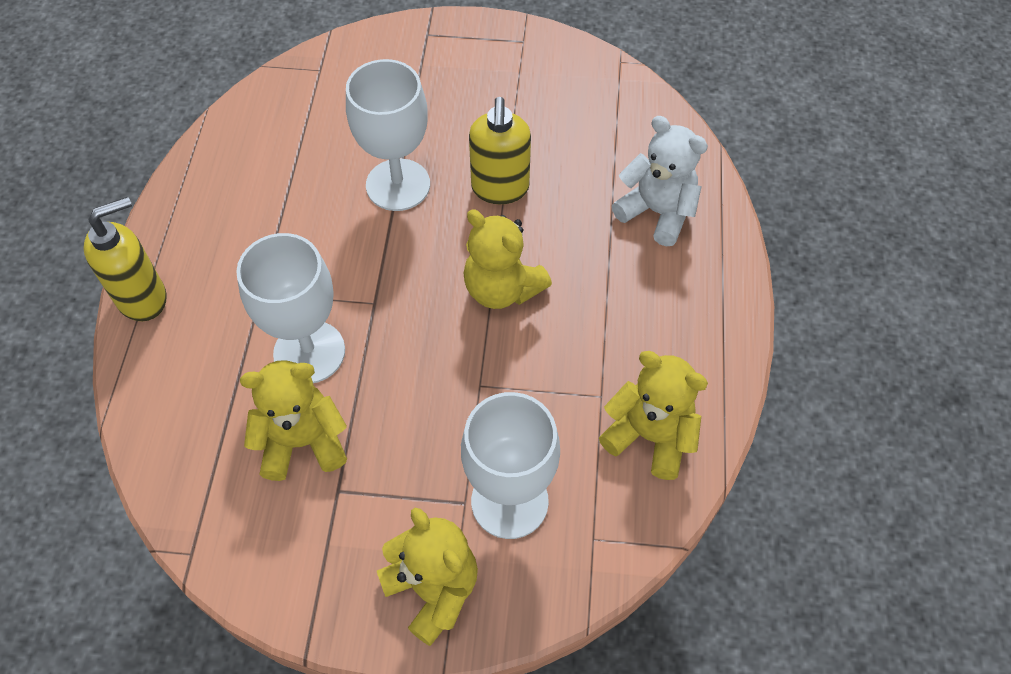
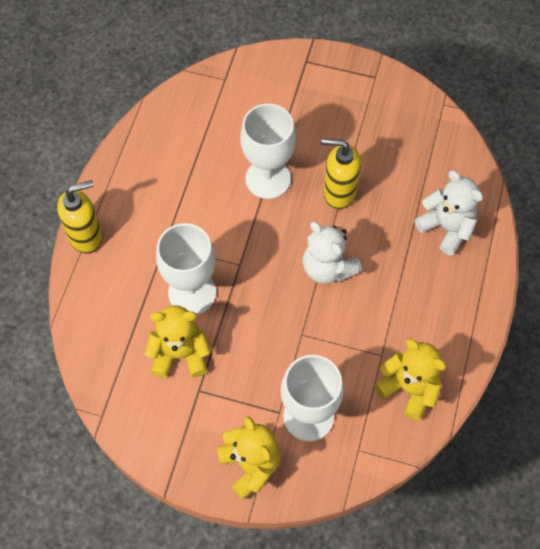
camera: 10 degrees right, 5 degrees up
(500, 189) = (339, 193): yellow soap dispenser -> yellow soap dispenser turned 90 degrees clockwise
(502, 288) = (328, 268): yellow teddy bear -> white teddy bear

